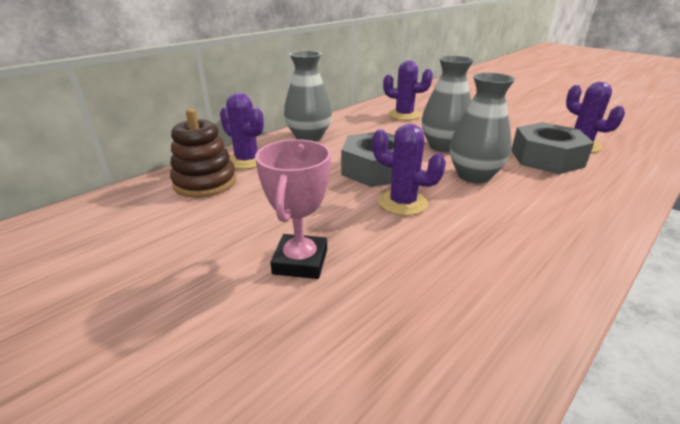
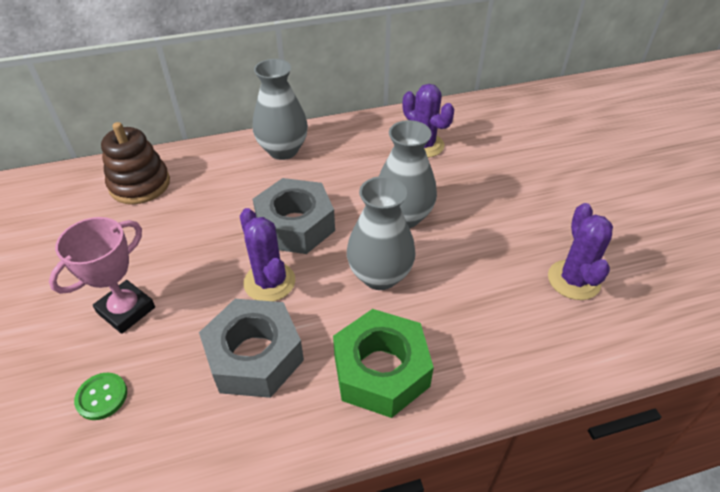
camera: 30 degrees right, 15 degrees up
(247, 160) = (196, 166): purple cactus -> none
(362, 333) = (102, 397): none -> green button
(546, 158) = (498, 283): grey nut -> grey nut (255, 356)
(554, 220) = (381, 371): none -> green nut

